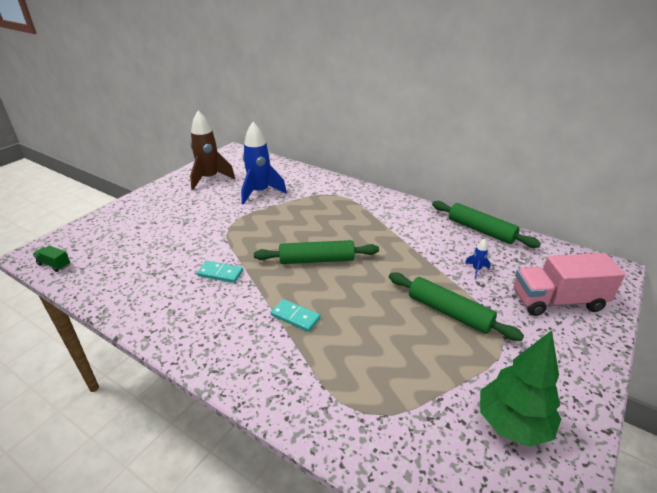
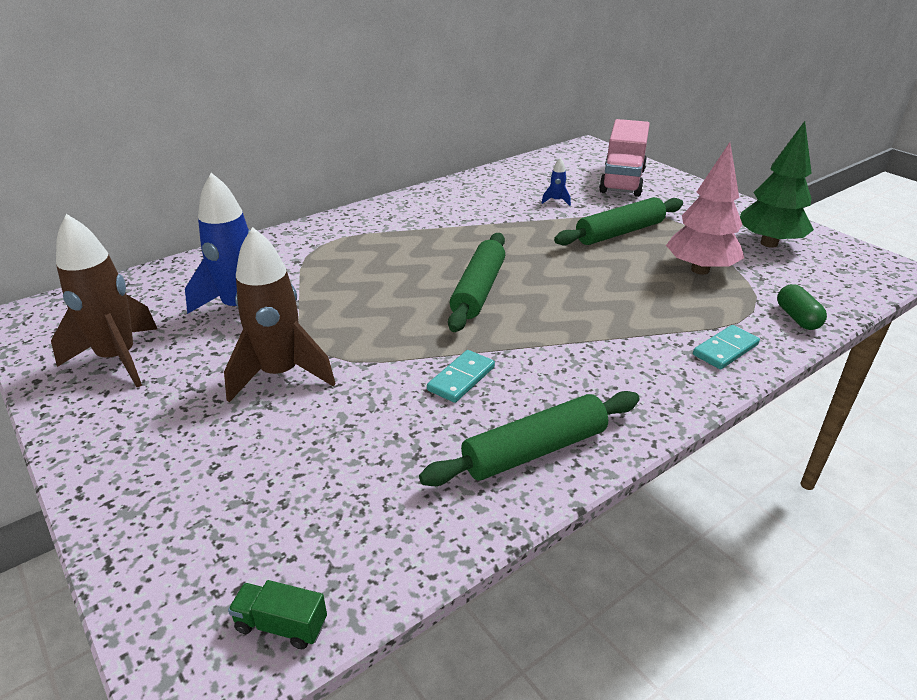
camera: 70 degrees left, 0 degrees up
(54, 264) = (281, 625): green truck -> green truck turned 60 degrees clockwise
(209, 219) = (280, 374): none -> brown rocket
(295, 317) = (592, 327): turquoise domino -> turquoise domino (725, 350)
(368, 448) = (797, 318): none -> green capsule
(417, 370) = (700, 270): none -> pink tree
(481, 230) = (486, 180): green rolling pin -> green rolling pin (534, 450)

